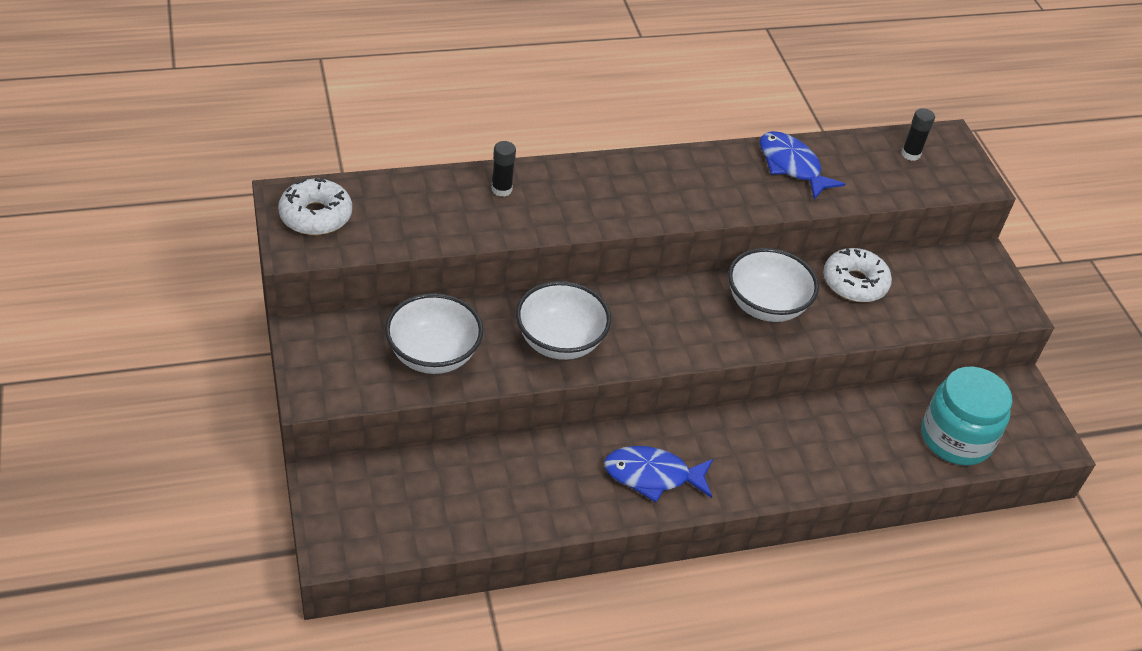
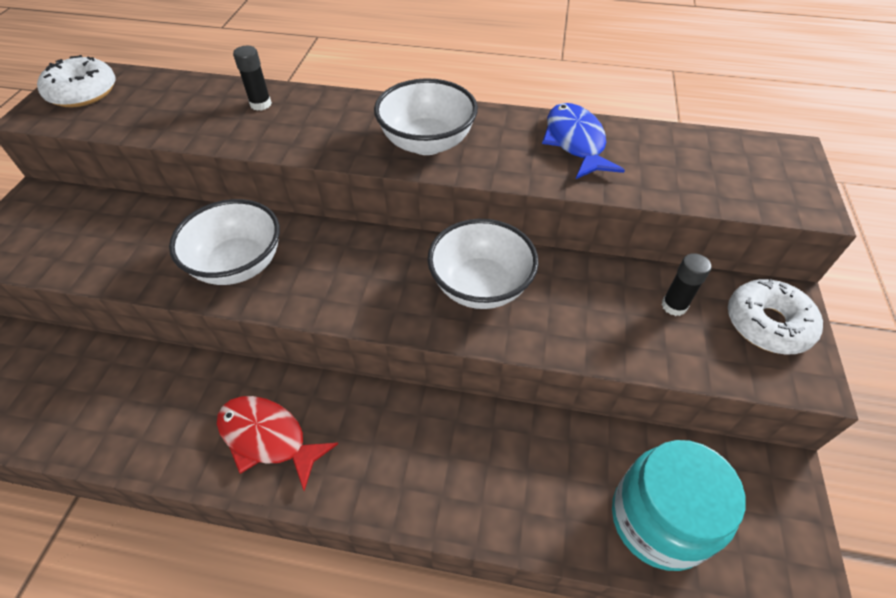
camera: 30 degrees right, 5 degrees up
(433, 355) = (114, 245): white bowl -> white bowl (427, 143)
(652, 476) = (268, 438): blue fish -> red fish
(854, 283) = (602, 288): white donut -> white donut (767, 324)
(910, 154) = (730, 159): black glue stick -> black glue stick (674, 306)

